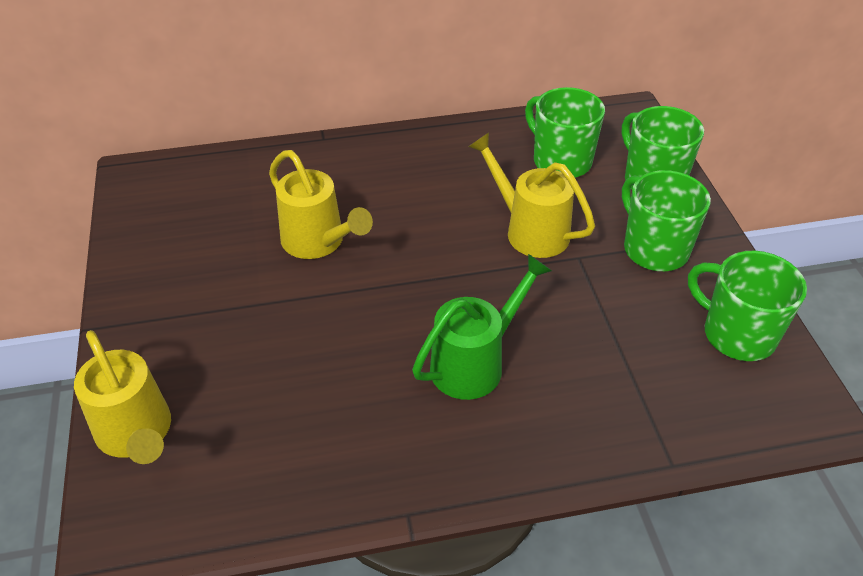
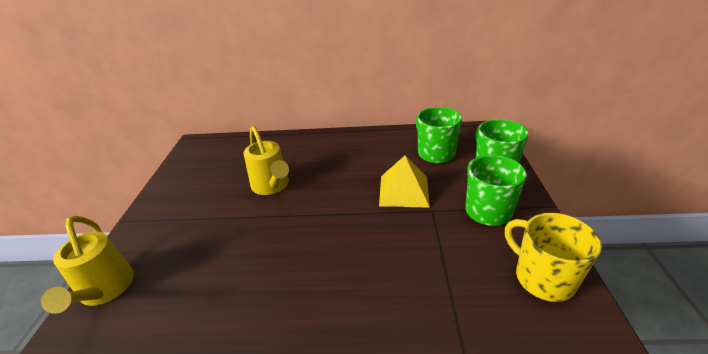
camera: 15 degrees right, 10 degrees down
(475, 363) = (339, 273): green watering can -> none
(529, 230) = (403, 191): yellow watering can -> yellow pyramid
(737, 334) = (542, 278): green mug -> yellow mug

